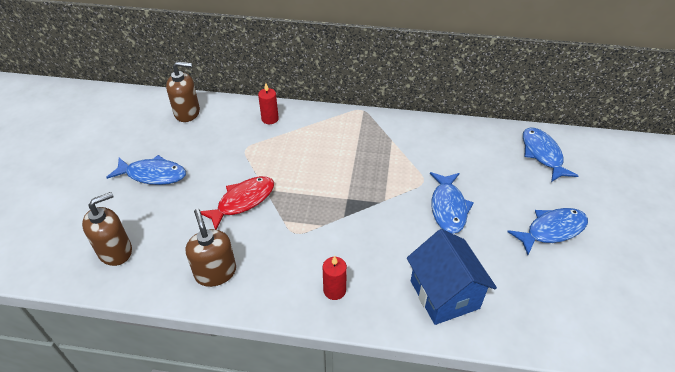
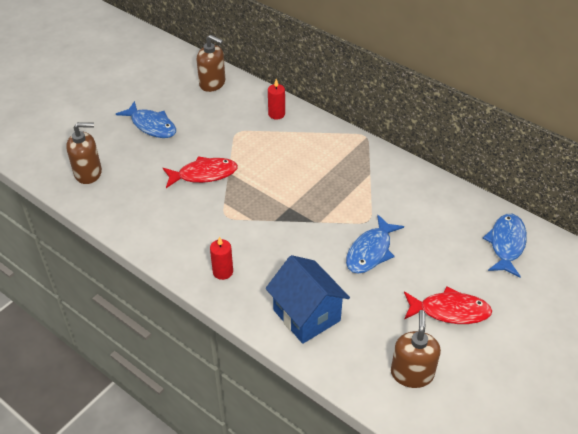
camera: 30 degrees right, 0 degrees up
(215, 272) = (146, 219): brown soap dispenser -> brown soap dispenser (412, 373)
(444, 294) = (306, 315): blue house -> blue house turned 45 degrees counterclockwise
(552, 230) = (450, 311): blue fish -> red fish

